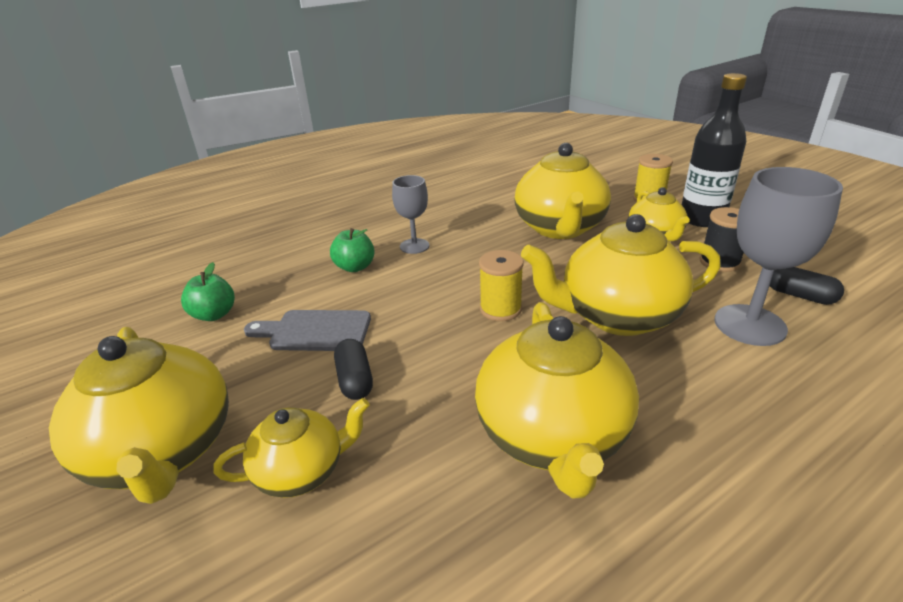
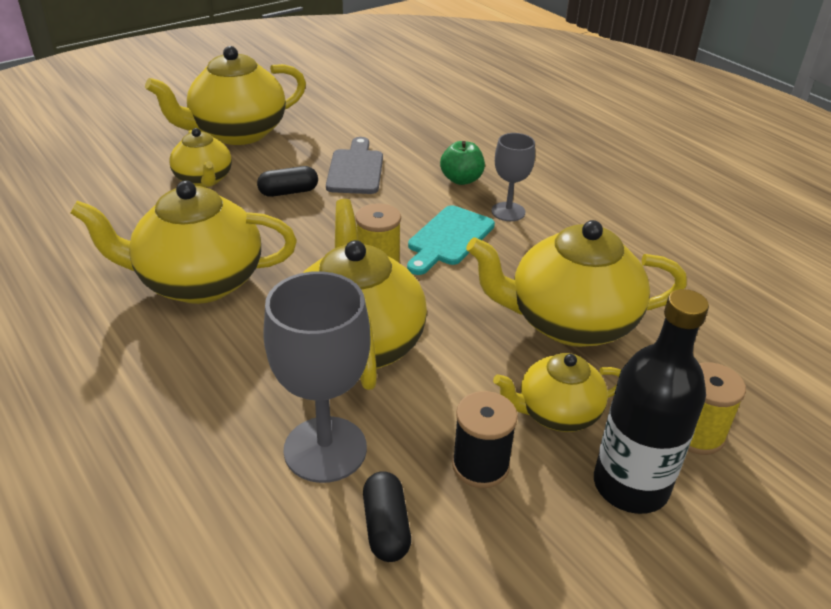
camera: 85 degrees right, 5 degrees up
(214, 314) = (385, 124): green apple -> none
(456, 273) = (449, 238): none -> turquoise cutting board
(800, 296) = (386, 527): black capsule -> black capsule turned 45 degrees counterclockwise

